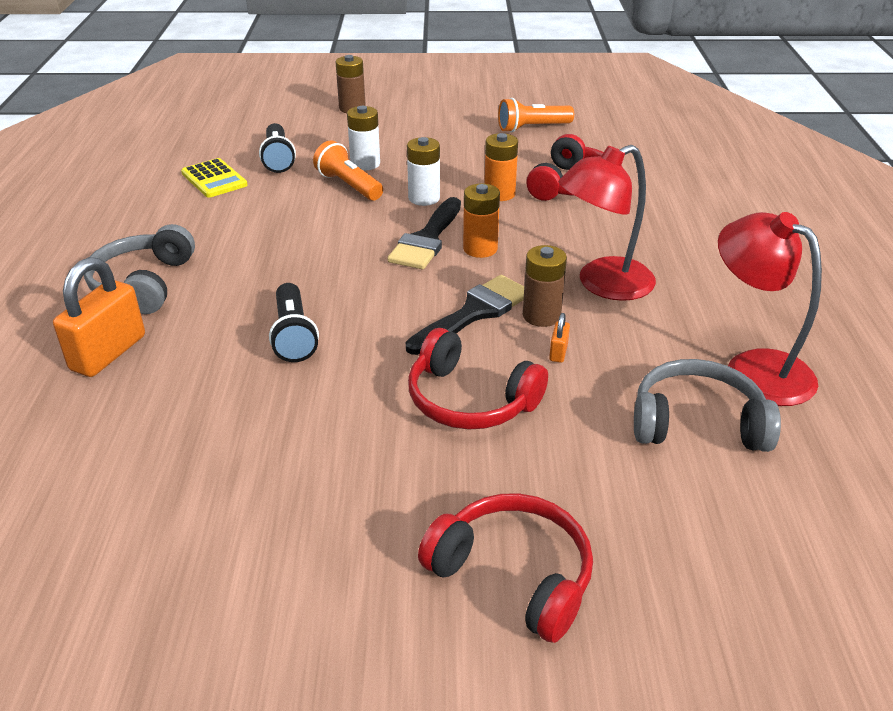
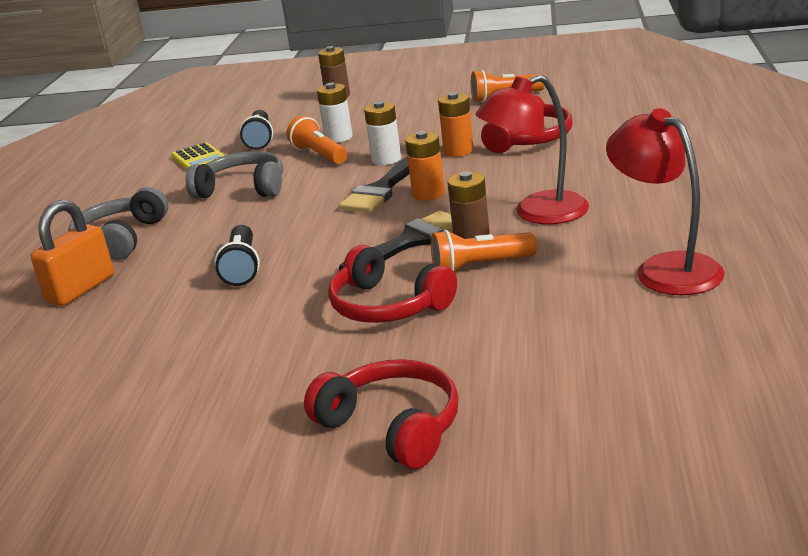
camera: 10 degrees right, 10 degrees down
(558, 352) = (480, 266): orange padlock -> orange flashlight
(697, 423) = (596, 312): grey headphones -> grey headphones (243, 189)

